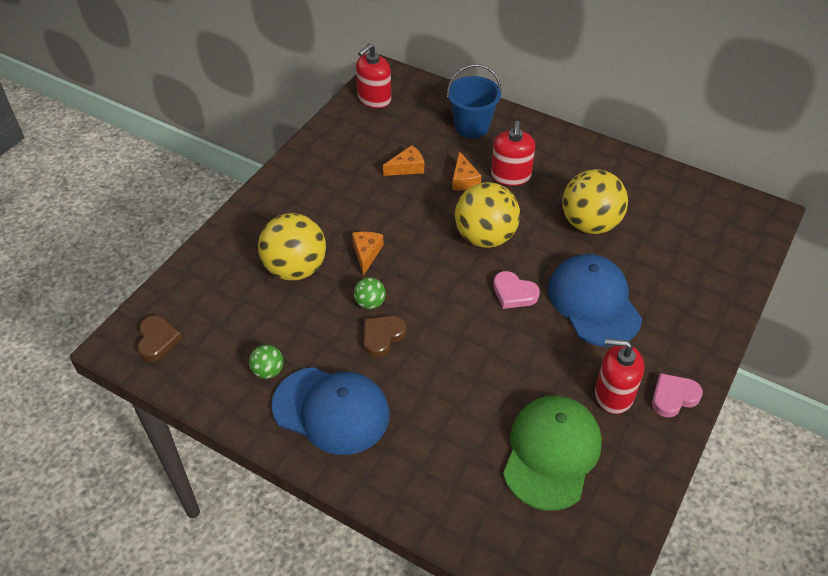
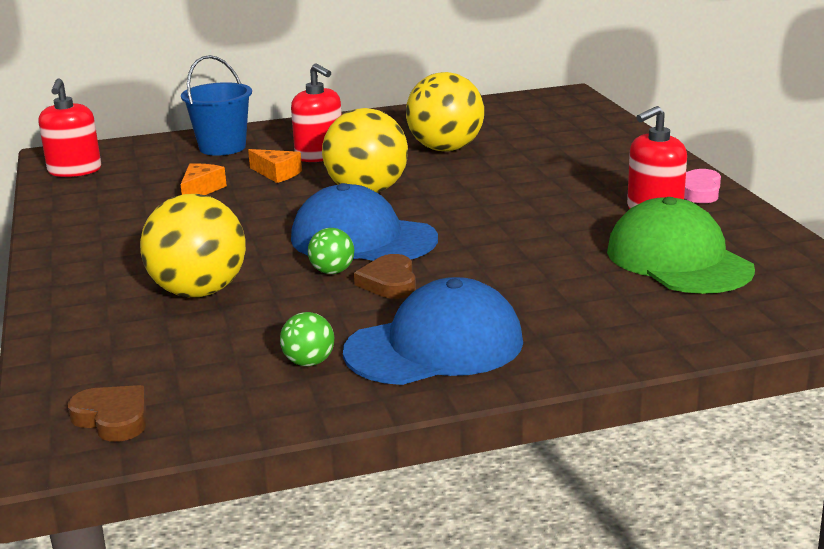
camera: 45 degrees left, 25 degrees down
(366, 253) = (264, 249): orange cheese -> none
(514, 293) = (460, 205): pink heart -> none
(594, 302) = (537, 180): blue cap -> blue cap (363, 239)

